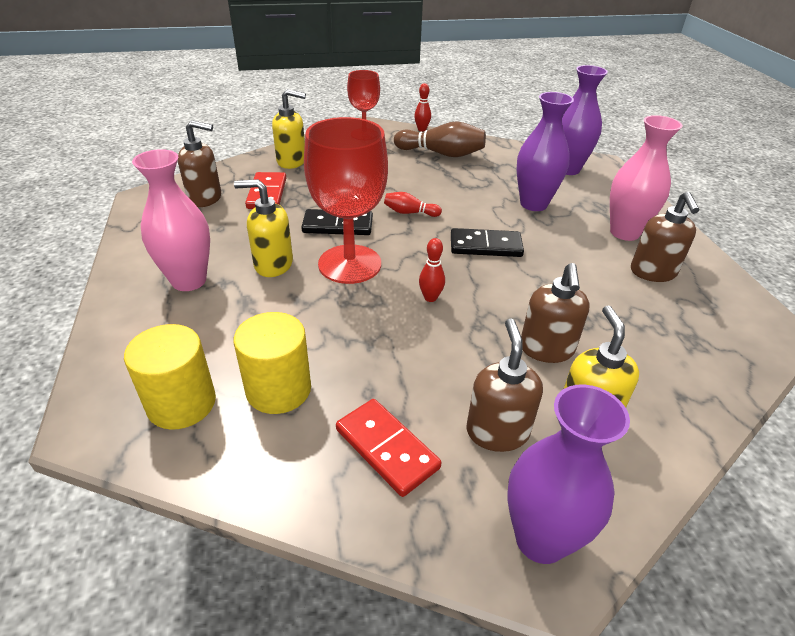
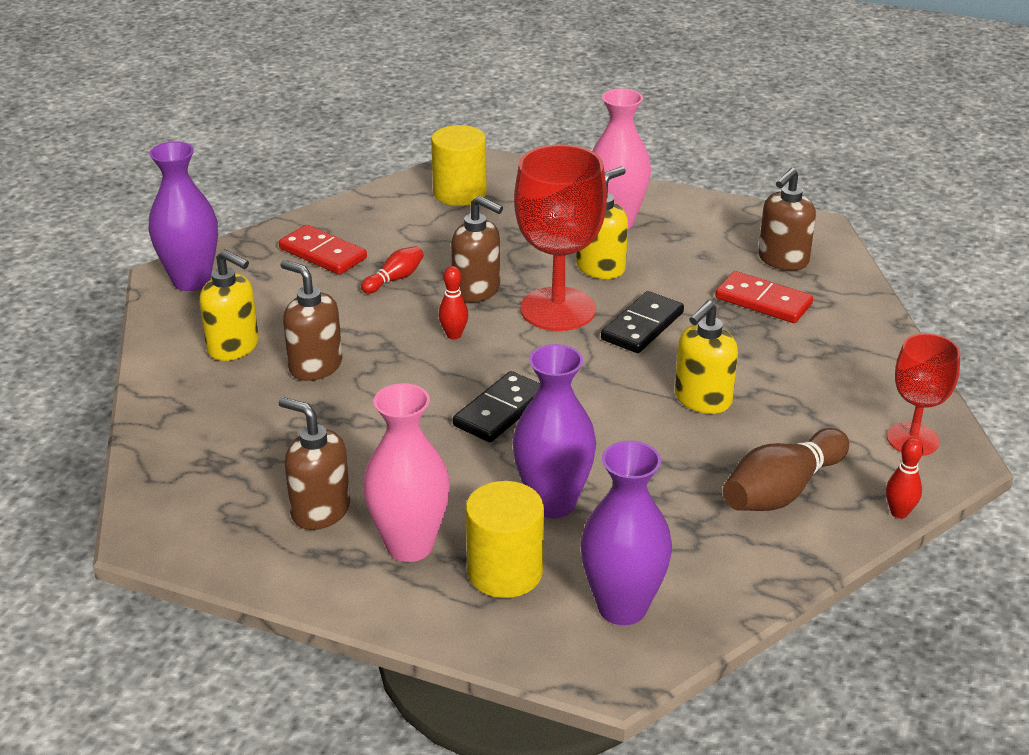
camera: 125 degrees right, 5 degrees down
(278, 389) = (428, 230): yellow cylinder -> yellow cylinder (505, 572)
(292, 161) = (848, 343): yellow soap dispenser -> yellow soap dispenser (702, 400)
(386, 448) = (323, 253): red domino -> red domino turned 45 degrees clockwise
(410, 213) = (625, 386): red bowling pin -> red bowling pin (395, 279)
(497, 431) = (276, 301): brown soap dispenser -> brown soap dispenser (477, 290)

